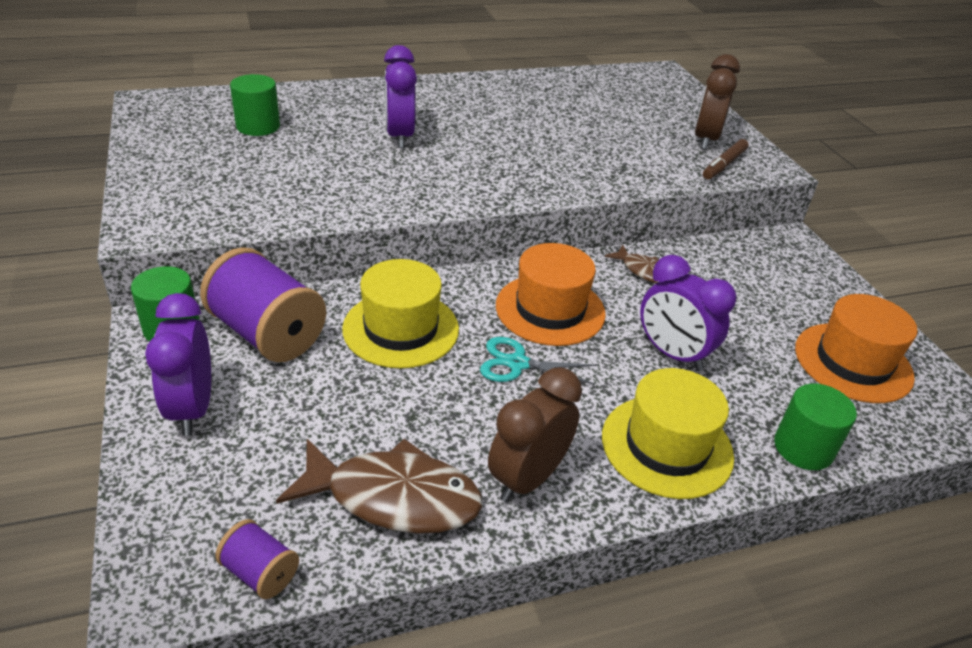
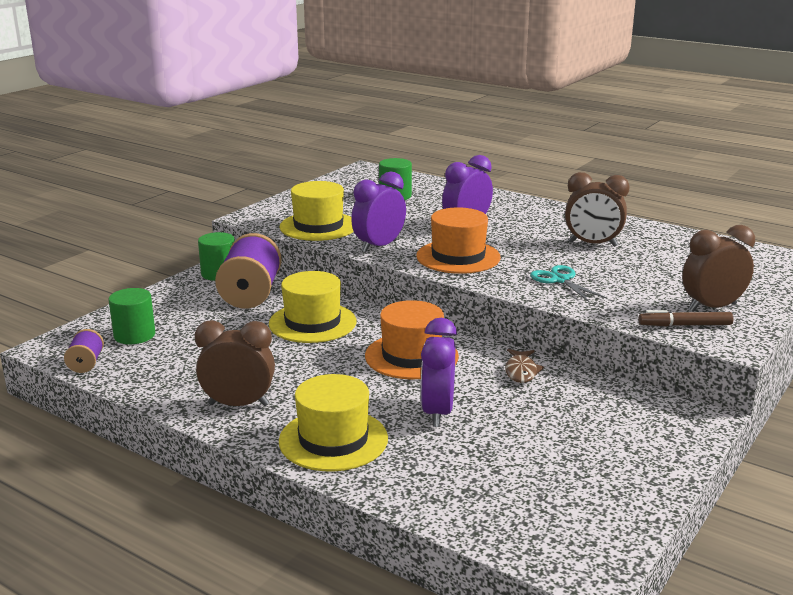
camera: 55 degrees right, 15 degrees down
(192, 408) = (169, 303): purple clock -> purple clock (379, 246)
(257, 204) = (318, 226): none -> yellow hat
(393, 497) = (174, 374): brown fish -> none
(517, 363) = (337, 366): turquoise scissors -> turquoise scissors (560, 280)
(529, 113) = (592, 244): none -> brown clock
(803, 448) = (411, 494): green cylinder -> green cylinder (134, 335)
(853, 362) = (563, 491): orange hat -> orange hat (458, 257)

